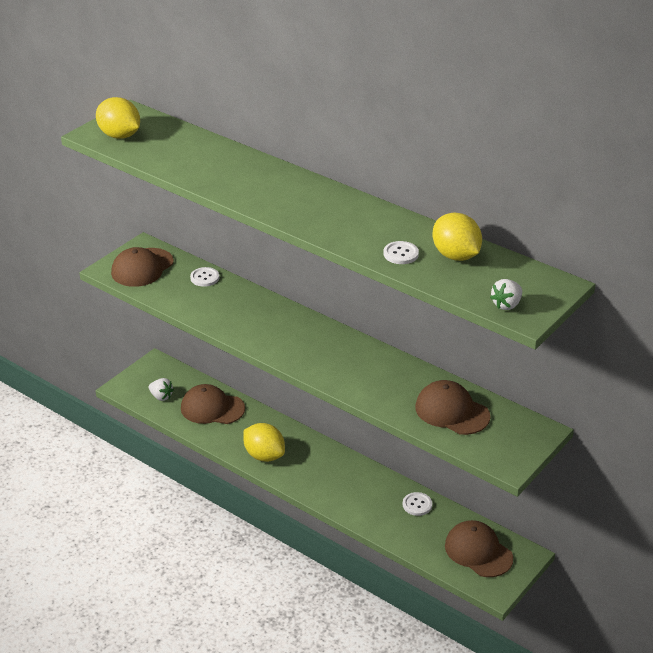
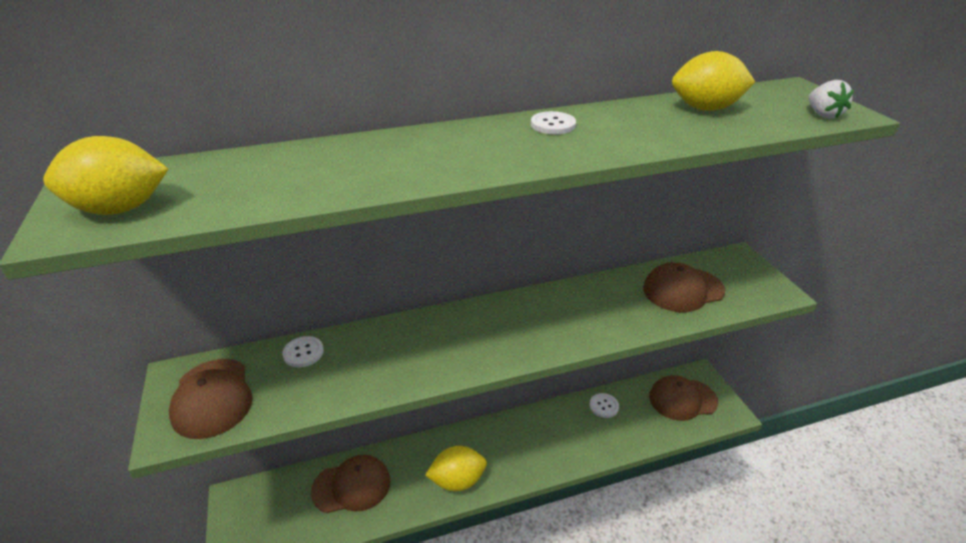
camera: 55 degrees left, 0 degrees up
(161, 396) = (287, 523): white strawberry -> none
(212, 408) = (352, 486): brown cap -> brown cap turned 150 degrees counterclockwise
(401, 254) = (678, 130): white button -> white button (553, 125)

